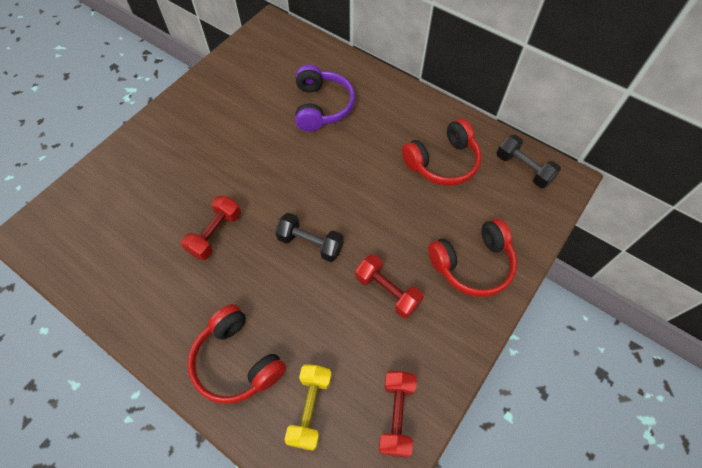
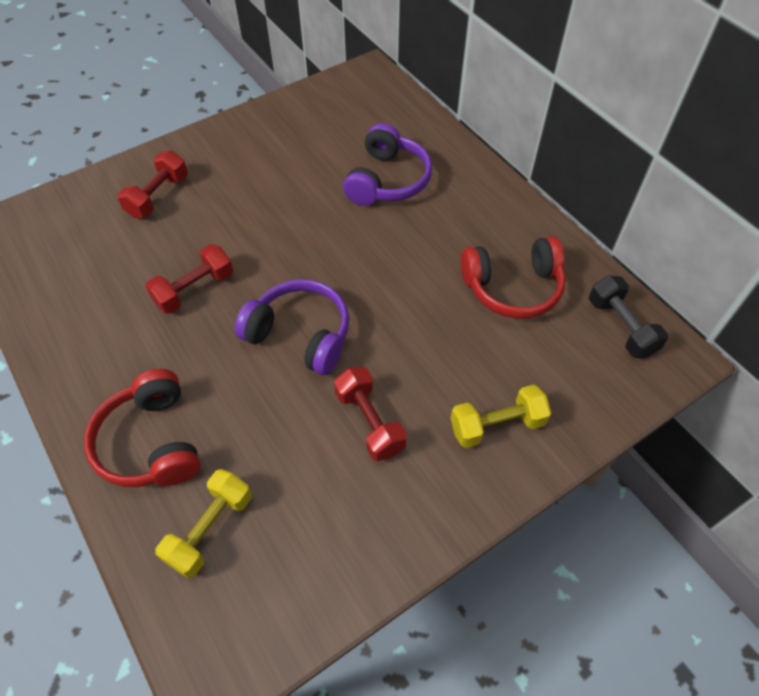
camera: 20 degrees right, 5 degrees down
(310, 243) = (300, 335): black dumbbell -> purple headphones
(396, 415) = (311, 577): red dumbbell -> red dumbbell (158, 196)
(472, 264) = (496, 425): red headphones -> yellow dumbbell

